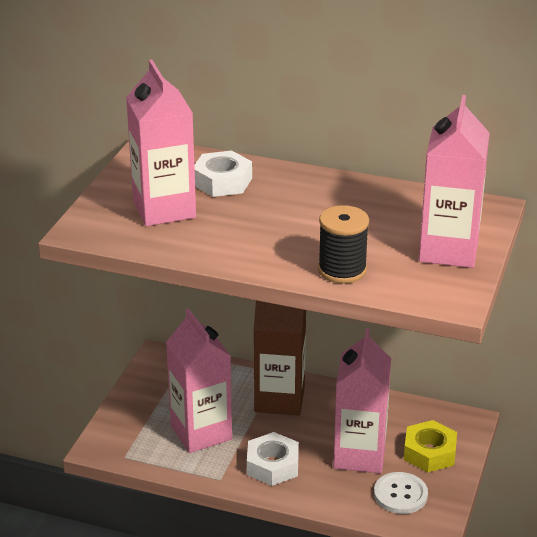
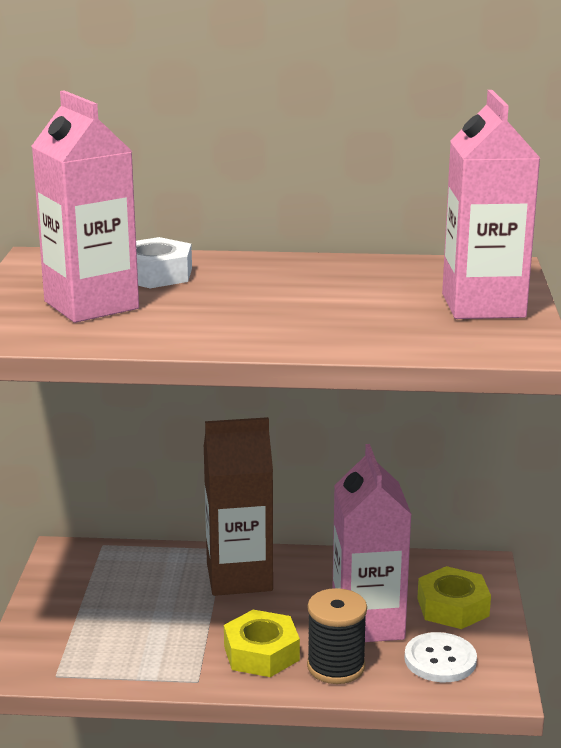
camera: 15 degrees left, 10 degrees down
(201, 432) = (151, 630): pink carton -> none
(272, 465) = (261, 653): white nut -> yellow nut
(342, 270) = (363, 336): black spool -> black spool (336, 666)

